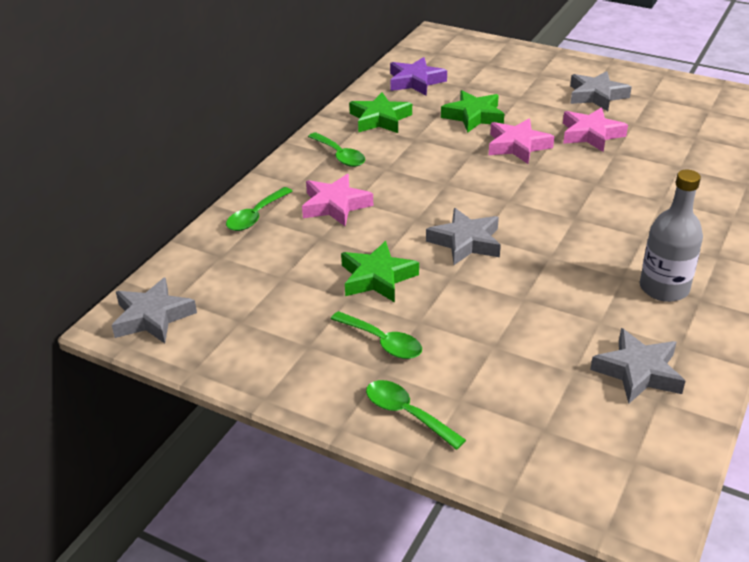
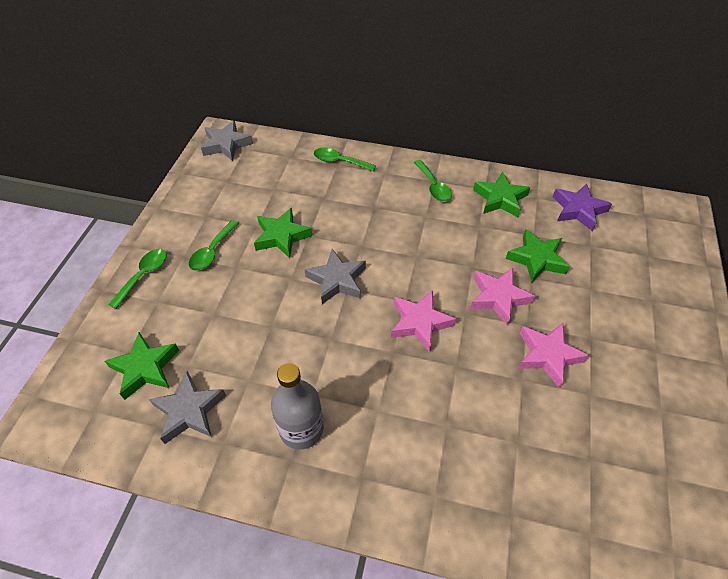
camera: 75 degrees right, 15 degrees up
(335, 205) = (364, 197): pink star -> pink star (419, 322)
(339, 155) = (433, 186): green spoon -> green spoon turned 60 degrees counterclockwise
(572, 411) = (145, 368): none -> green star
(596, 96) = (634, 355): grey star -> none

